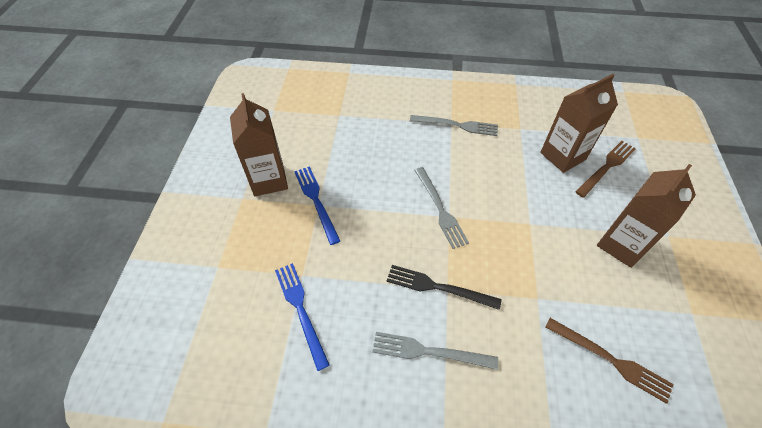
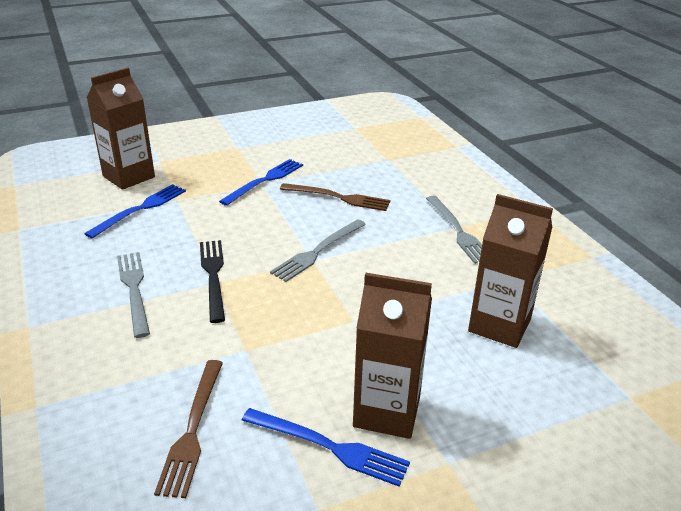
camera: 60 degrees right, 20 degrees down
(269, 180) = (268, 152): brown carton -> brown carton (129, 177)
(606, 167) = (524, 372): brown fork -> brown fork (338, 197)
(644, 287) = (328, 447): none -> blue fork

